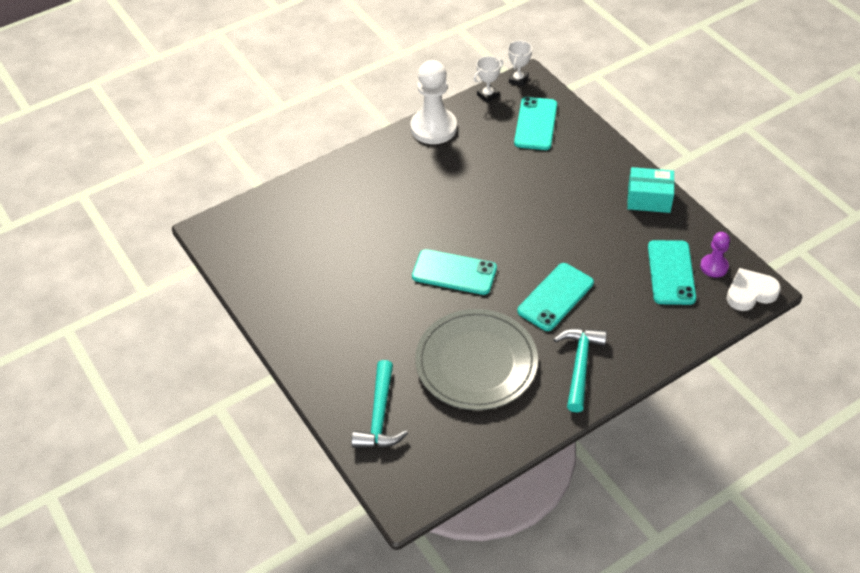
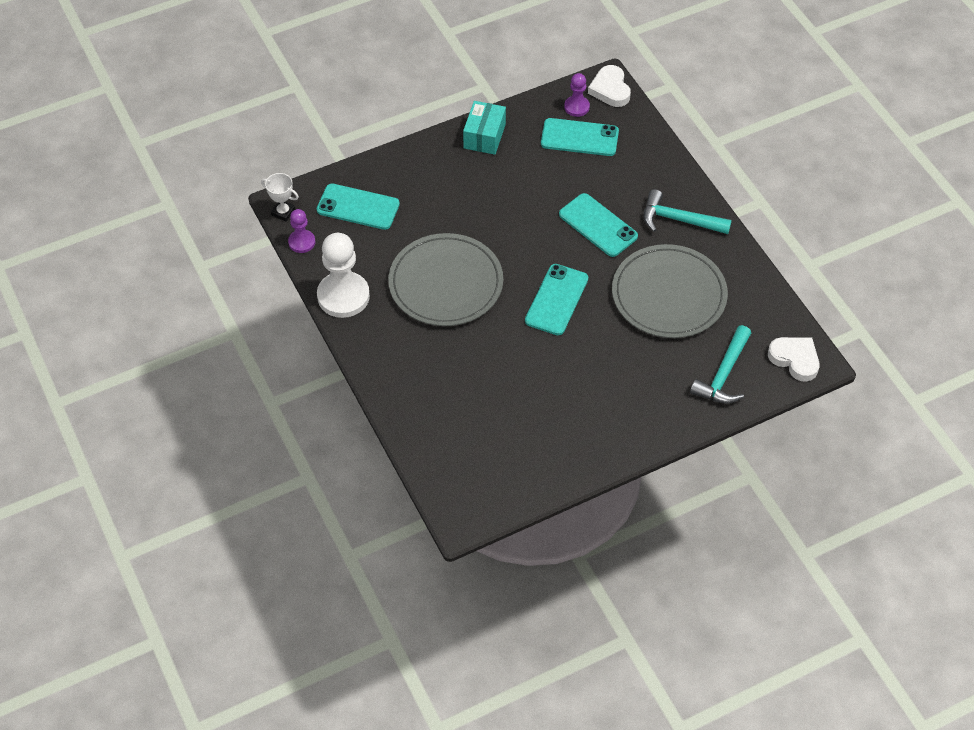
camera: 85 degrees left, 5 degrees up
(380, 416) = (723, 374): turquoise hammer -> turquoise hammer turned 105 degrees clockwise
(407, 482) = (795, 359): none -> white heart
(460, 191) = (446, 283): none -> grey plate
(488, 95) = (302, 242): white trophy -> purple pawn

